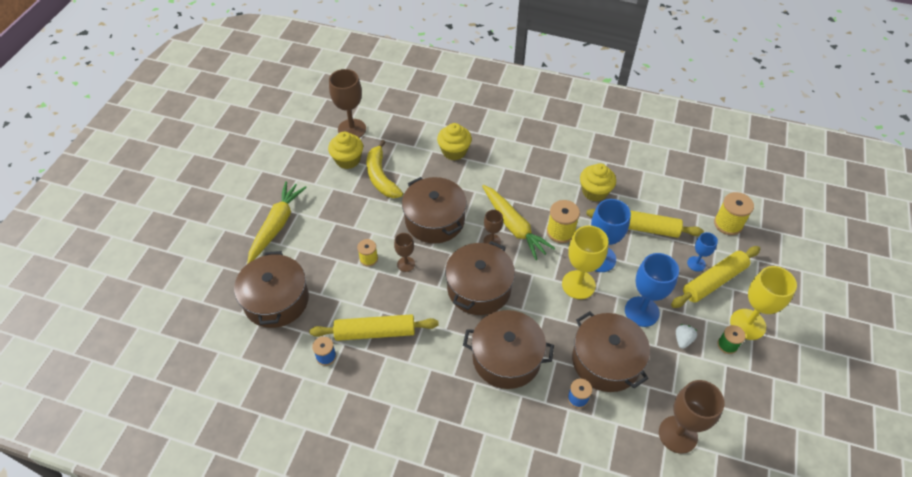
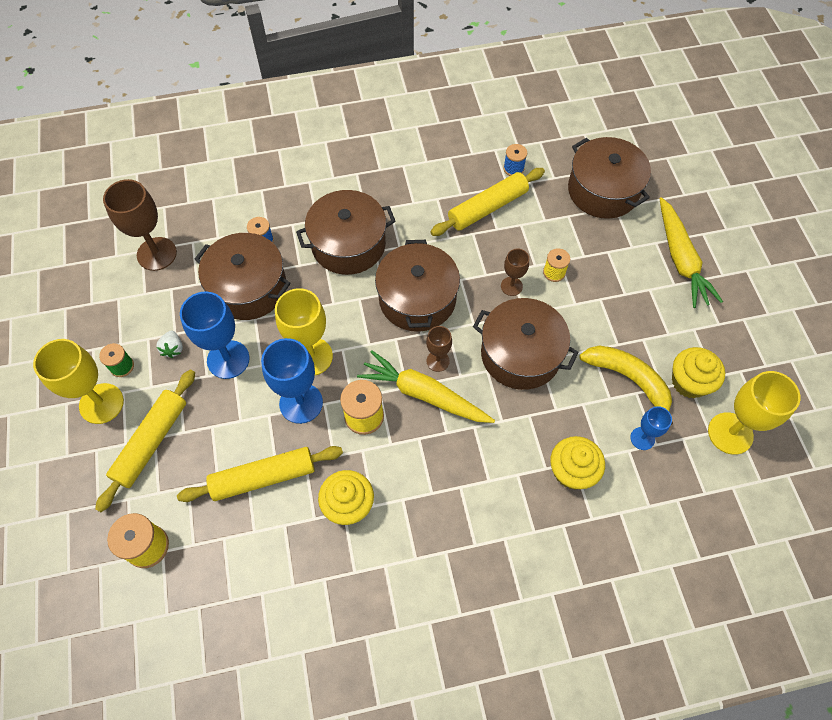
camera: 150 degrees right, 10 degrees up
(352, 129) = (730, 433): brown goblet -> yellow goblet
(696, 264) = (179, 457): blue goblet -> blue goblet (642, 438)

